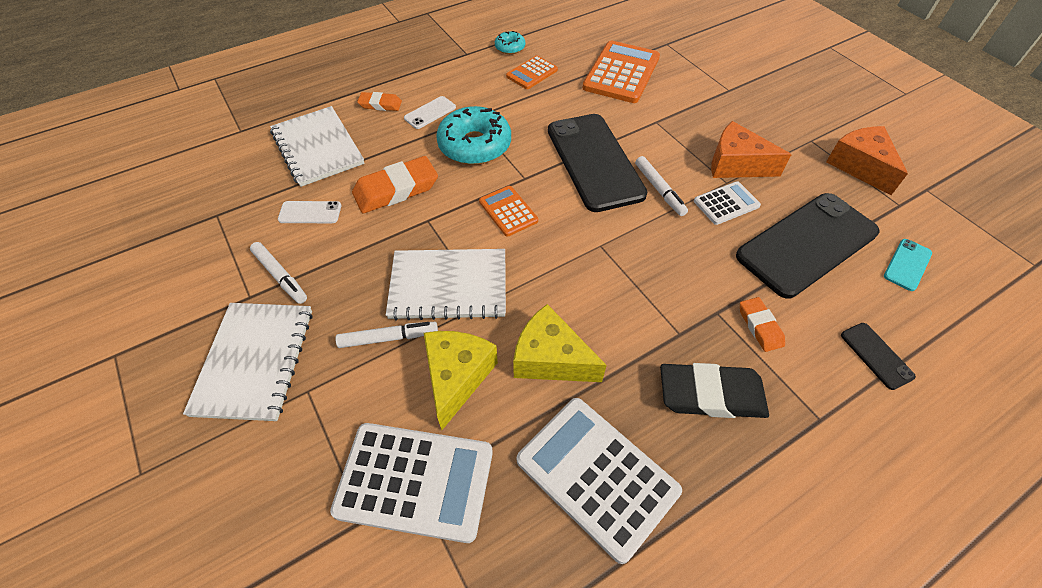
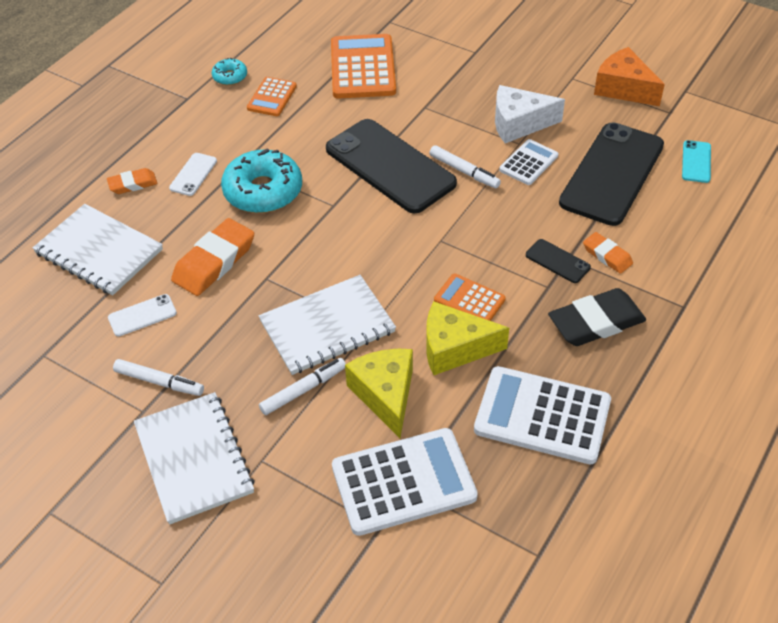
camera: 25 degrees left, 5 degrees down
(508, 211) = (338, 241): orange calculator -> orange calculator (469, 300)
(736, 164) = (519, 124): orange cheese -> white cheese
(876, 355) = (703, 243): black phone -> black phone (557, 261)

